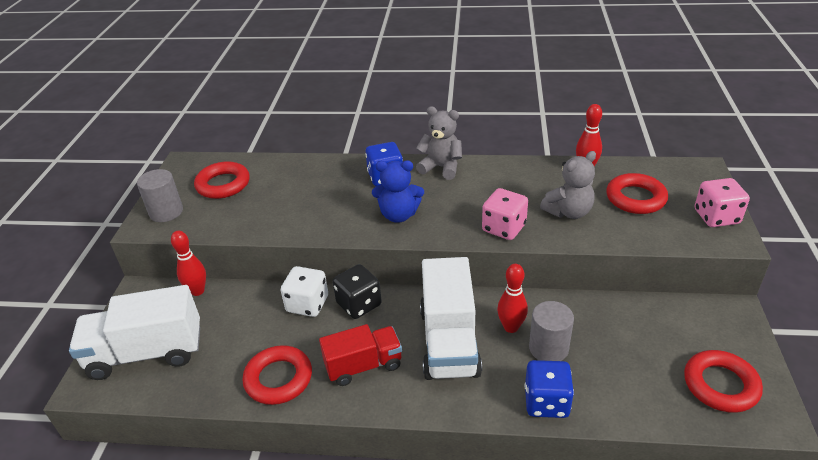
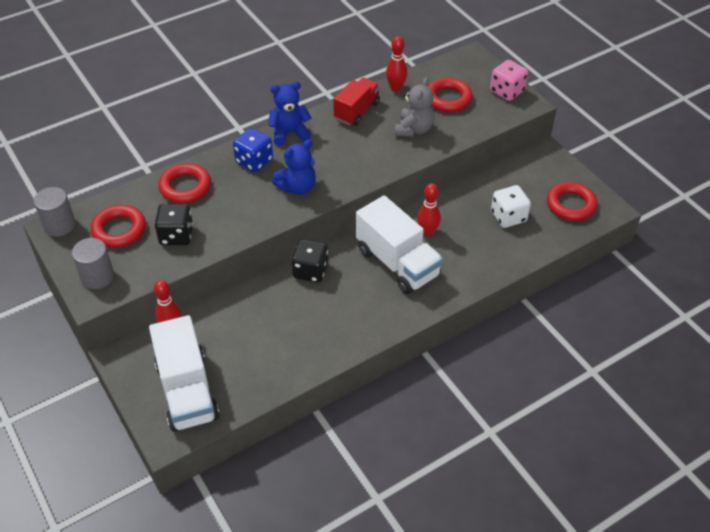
camera: 40 degrees left, 10 degrees up
(146, 353) = (187, 391): white truck -> white truck turned 60 degrees counterclockwise
(257, 208) = (176, 235): none -> black dice
(278, 379) = (308, 350): red ring -> red ring (185, 187)
(307, 304) = (272, 291): white dice -> white dice (508, 217)
(363, 365) = (357, 309): red truck -> red truck (357, 111)
(441, 167) = (289, 133): grey teddy bear -> blue teddy bear
(504, 228) = (382, 162): pink dice -> none
(546, 402) = (488, 267): blue dice -> none
(548, 348) = (461, 234): grey cylinder -> grey cylinder (59, 225)

